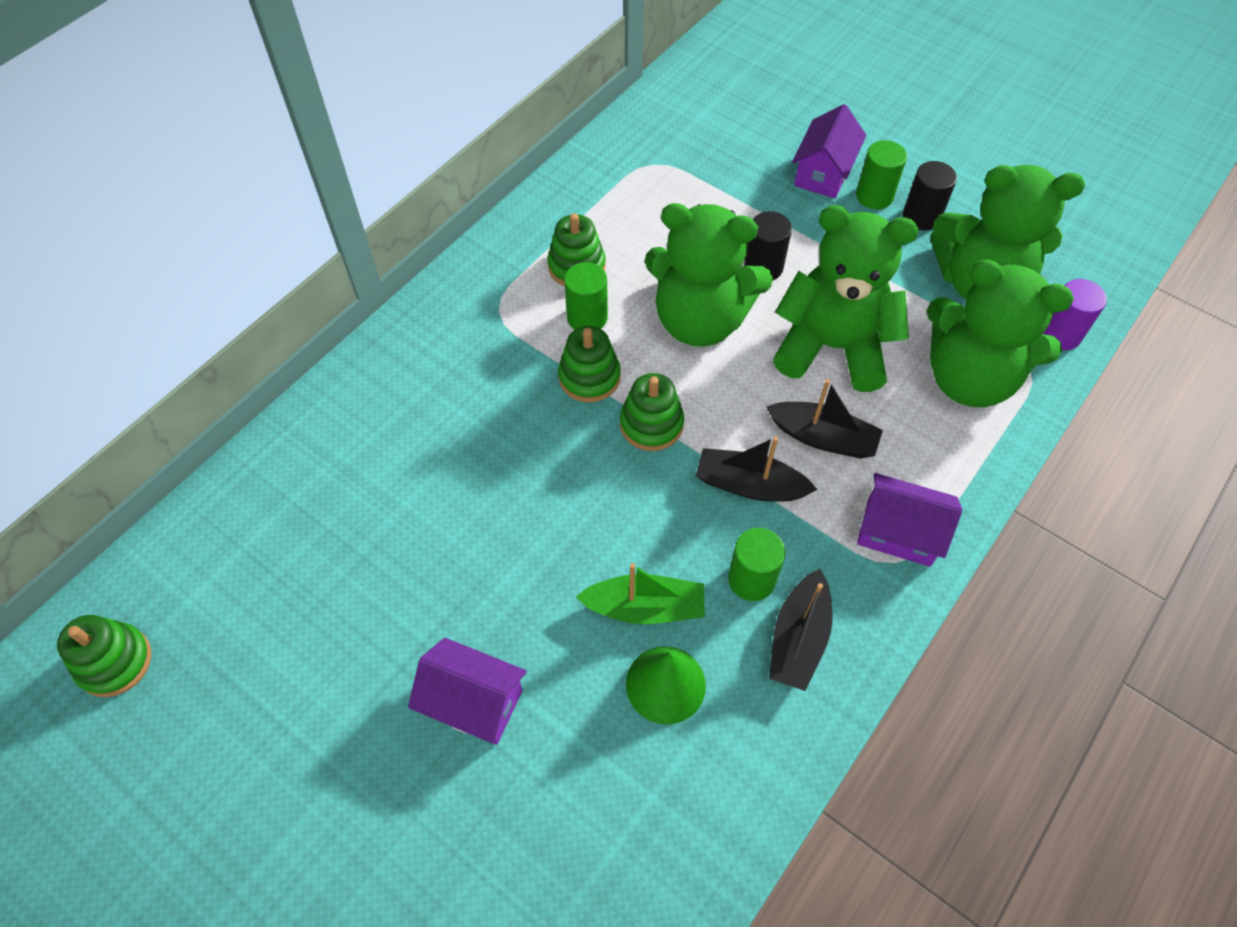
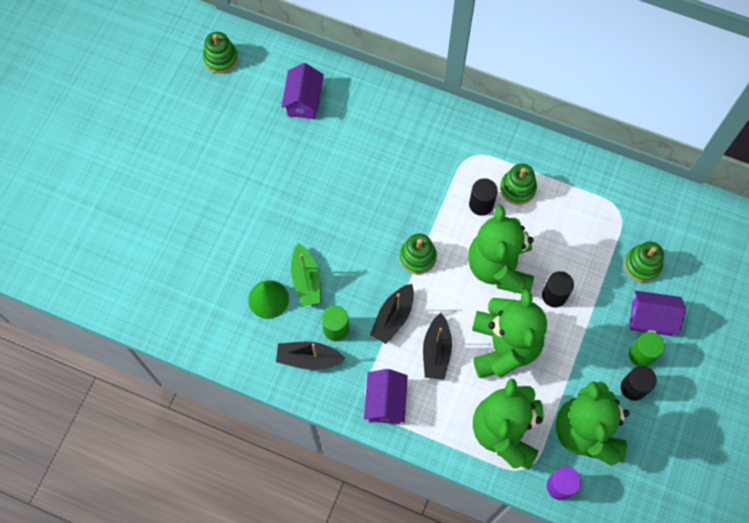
camera: 75 degrees right, 10 degrees up
(473, 702) = (238, 215): purple house -> purple house (304, 101)
(587, 318) = (481, 204): green cylinder -> black cylinder
(589, 377) = (439, 216): green stacking toy -> green stacking toy (642, 265)
(750, 485) = (393, 317): black boat -> black boat turned 150 degrees counterclockwise

